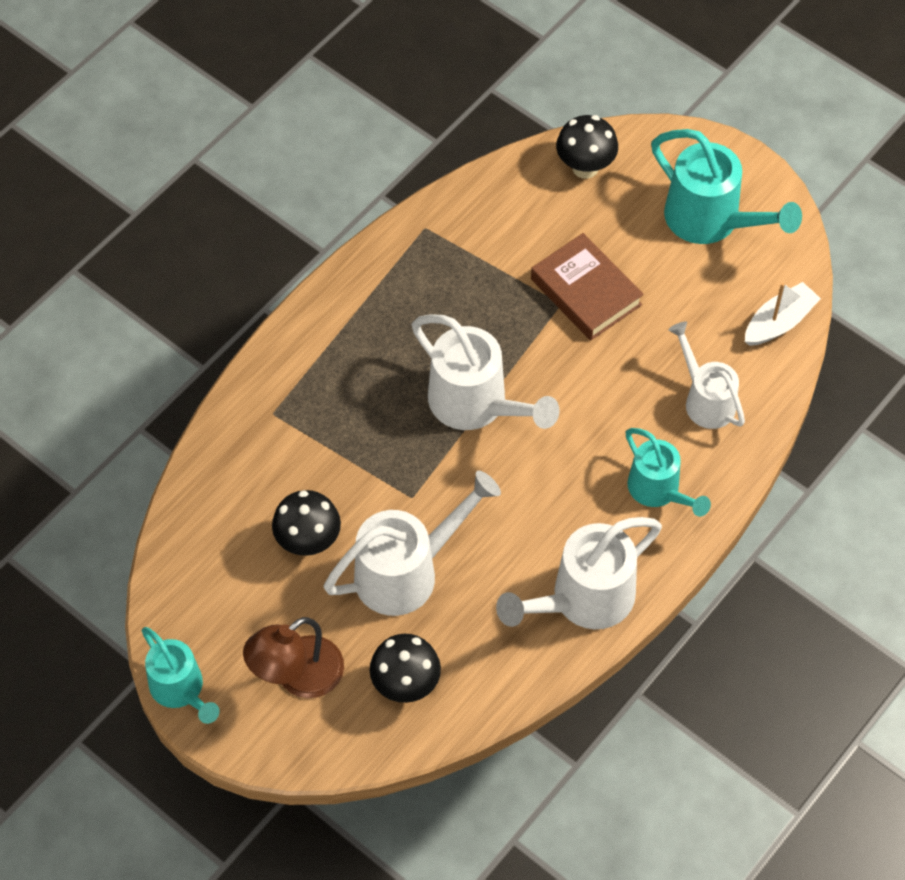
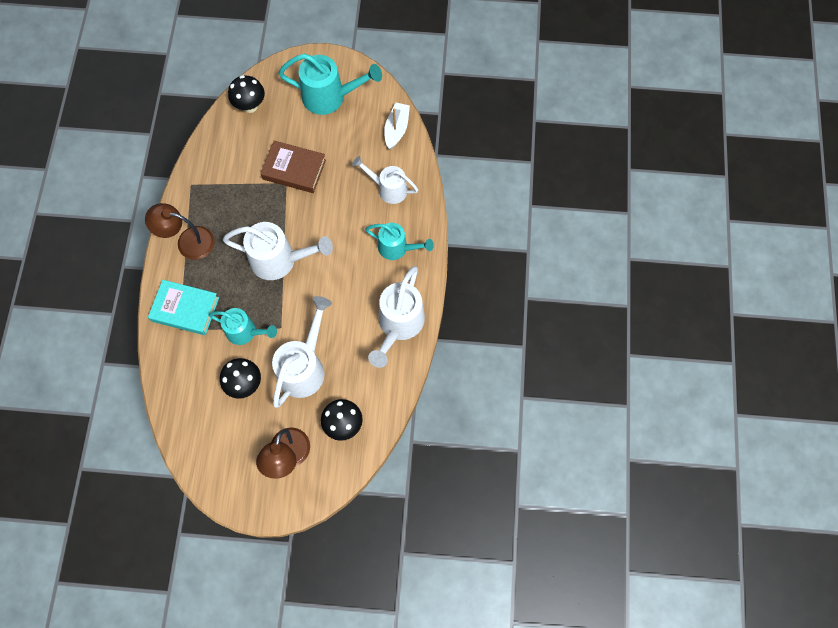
camera: 35 degrees left, 10 degrees up
(180, 690) = (233, 503): turquoise watering can -> turquoise watering can (245, 332)
(299, 391) = (185, 309): none -> turquoise book
(366, 302) = (188, 241): none -> brown lamp

